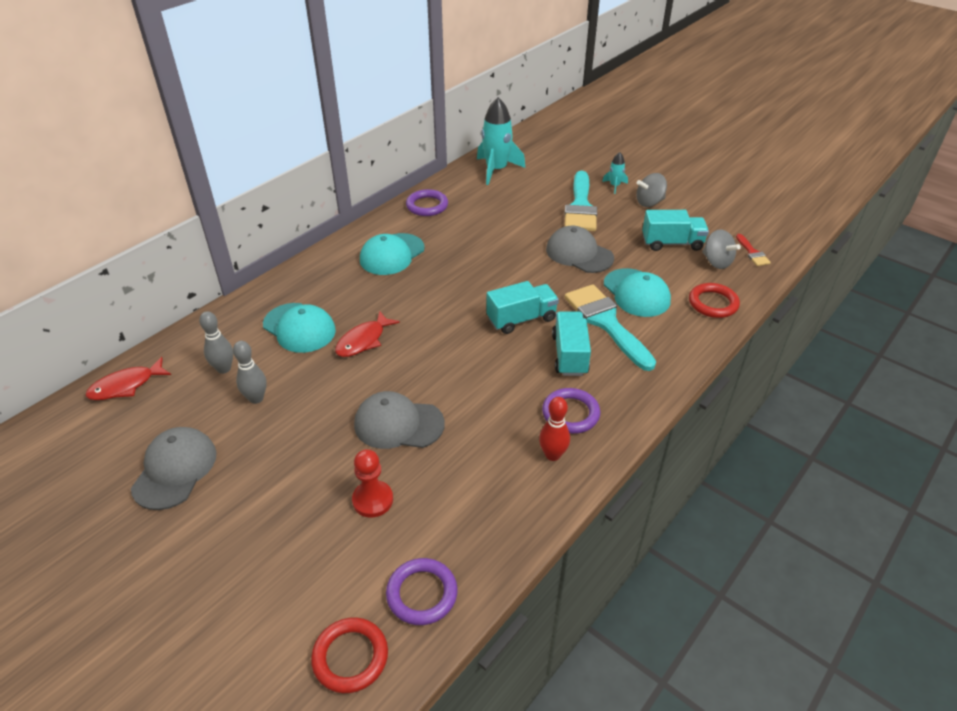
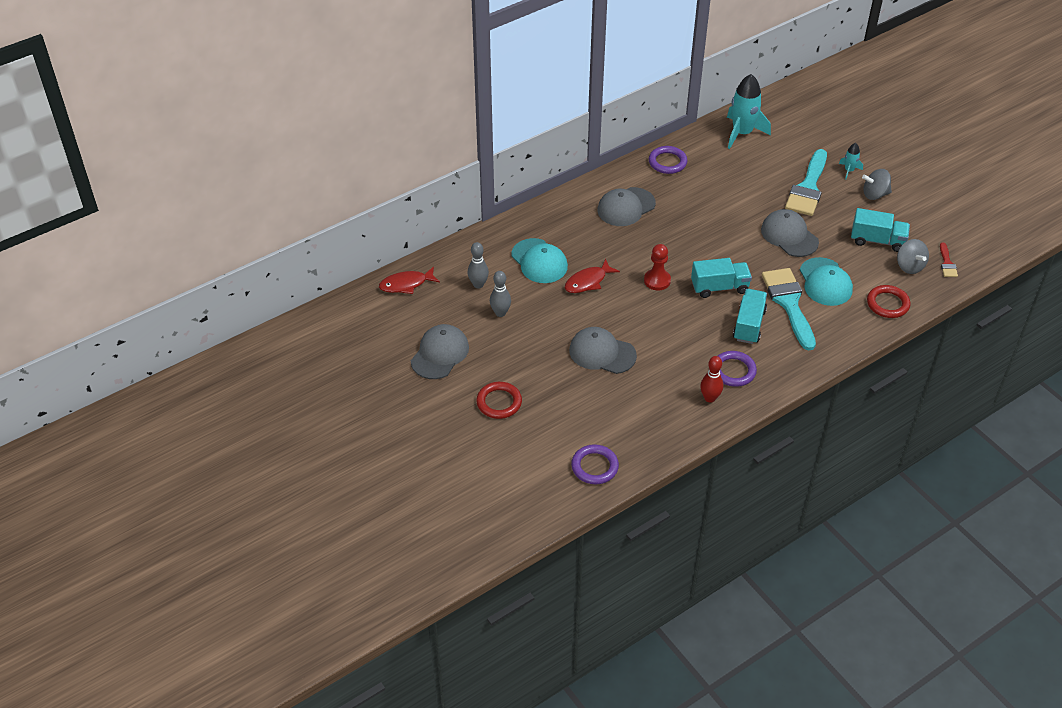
camera: 15 degrees right, 5 degrees up
(350, 657) = (543, 491): red ring -> red ring (499, 402)
(372, 500) = (573, 402): red pawn -> red pawn (657, 280)
(392, 254) = (626, 207): turquoise cap -> grey cap

